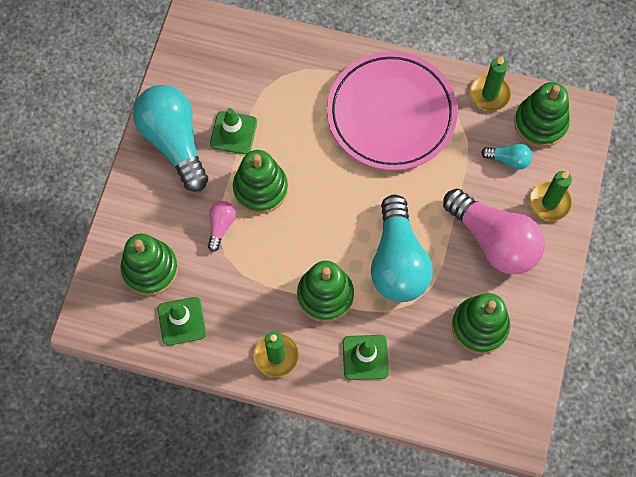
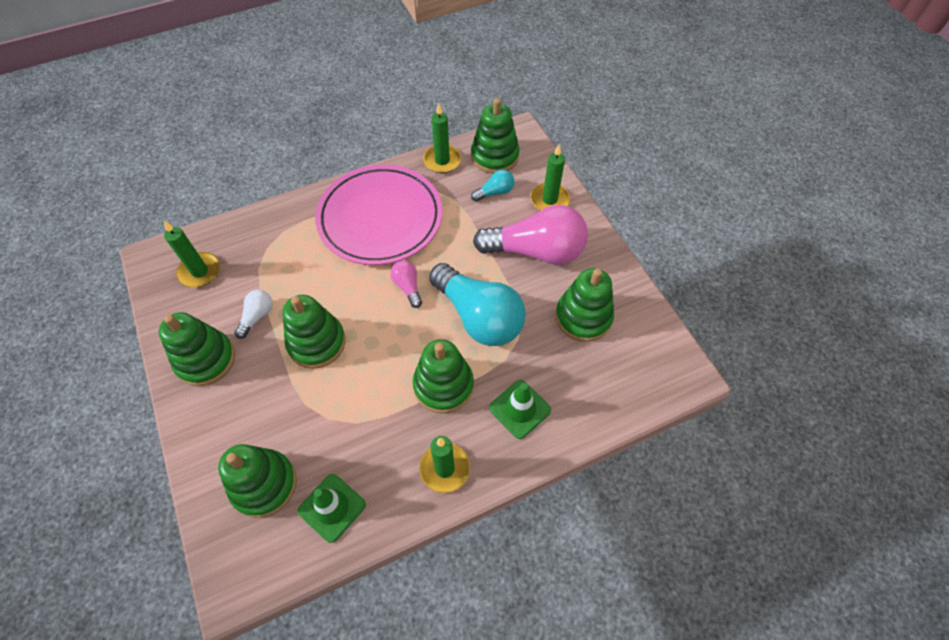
camera: 40 degrees left, 10 degrees down
(174, 141) = (206, 359): turquoise light bulb -> green stacking toy
(218, 60) = (200, 271): none -> green candle
(221, 226) = (304, 397): pink light bulb -> pink light bulb (408, 287)
(233, 133) = (257, 316): green traffic cone -> white light bulb

